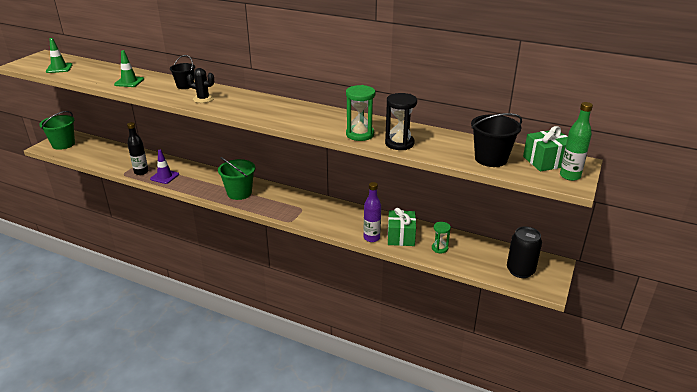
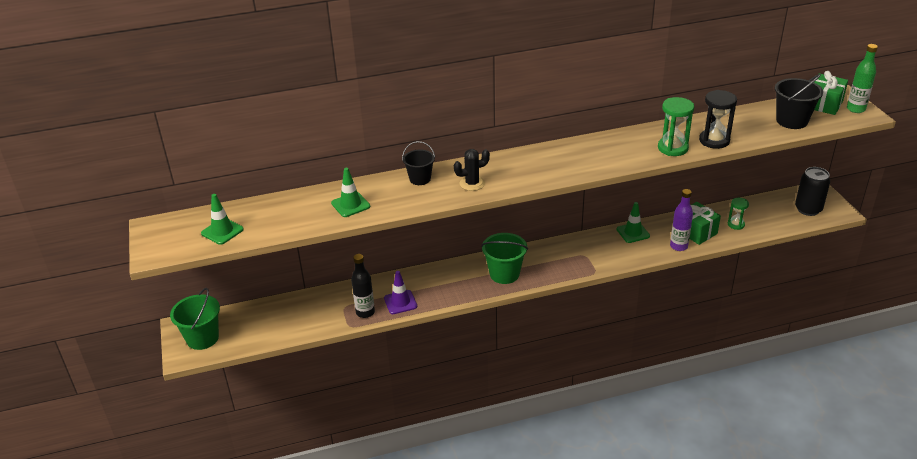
camera: 40 degrees left, 5 degrees up
(356, 213) = (633, 233): none -> green traffic cone

